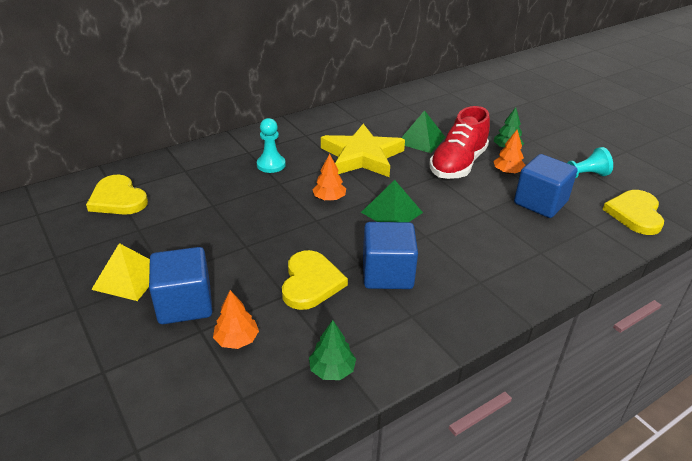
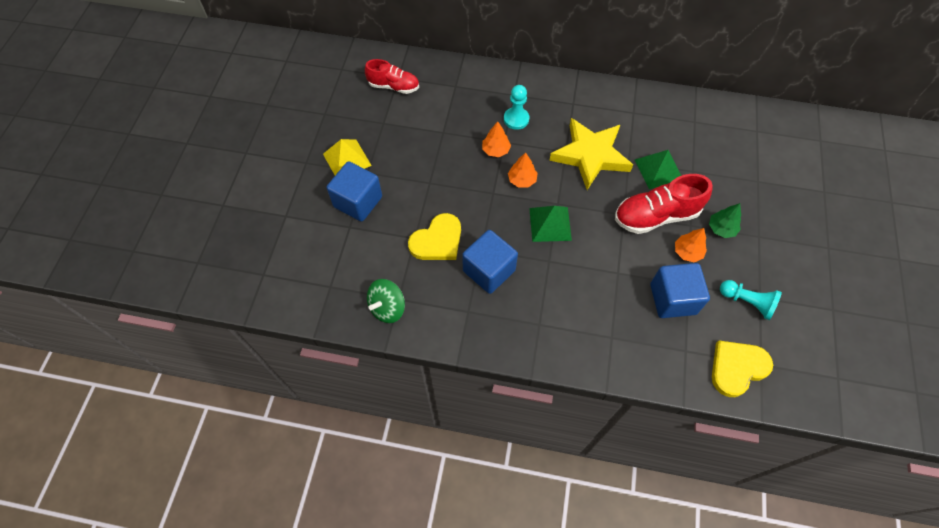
camera: 45 degrees right, 25 degrees up
(118, 199) = (393, 86): yellow heart -> red shoe
(237, 340) = (361, 248): orange tree -> orange tree (495, 150)
(332, 370) = (387, 308): green tree -> green spinning top

